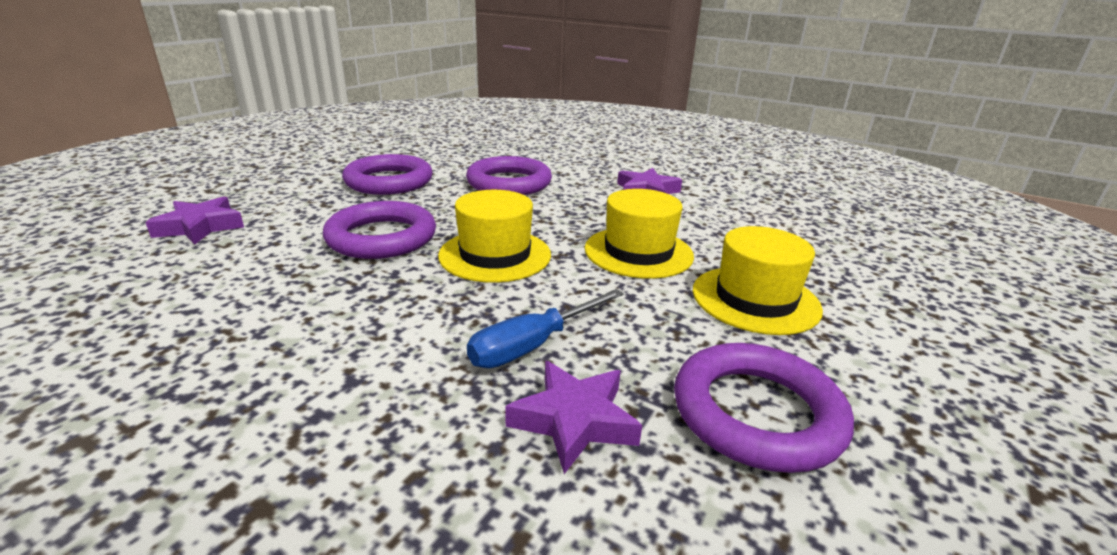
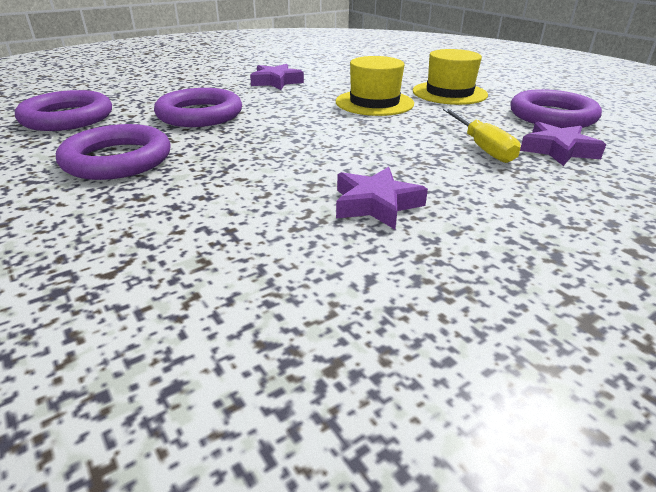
camera: 65 degrees left, 5 degrees up
(200, 227) = (120, 283): purple star -> purple star (376, 204)
(382, 237) = (272, 175): purple ring -> purple ring (67, 118)
(495, 255) = (346, 139): yellow hat -> none
(533, 345) = (482, 147): blue screwdriver -> yellow screwdriver

